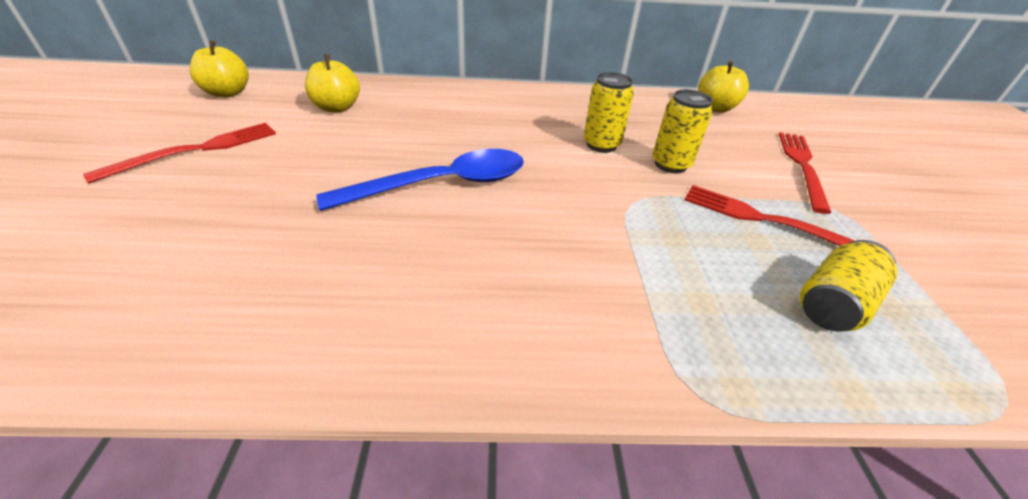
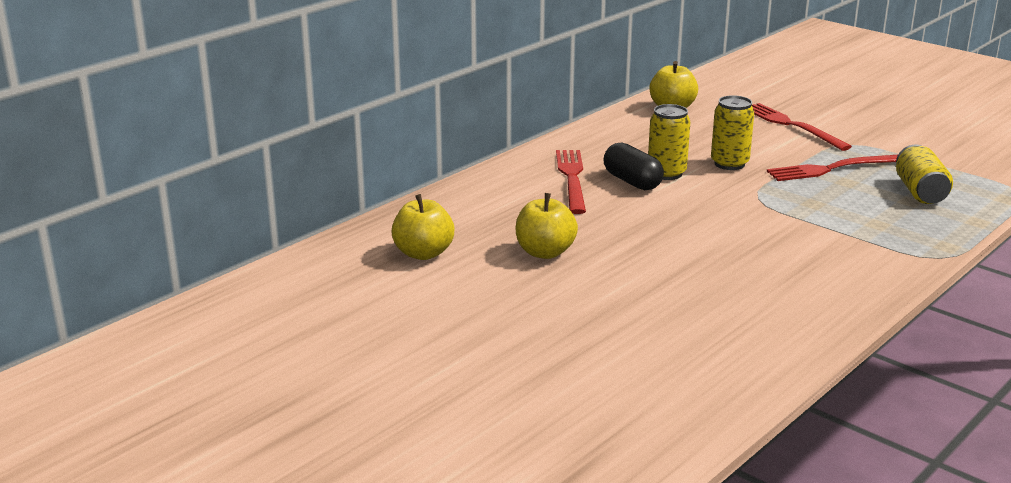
camera: 45 degrees left, 15 degrees down
(196, 150) = (423, 338): red fork -> red fork (572, 178)
(227, 93) = (290, 298): yellow apple -> yellow apple (545, 252)
(442, 185) = (642, 252): blue spoon -> none
(562, 137) = (632, 182): none -> black capsule

